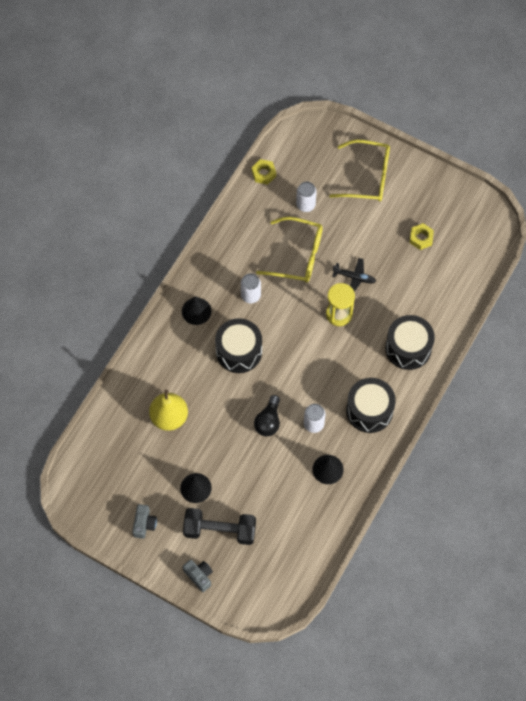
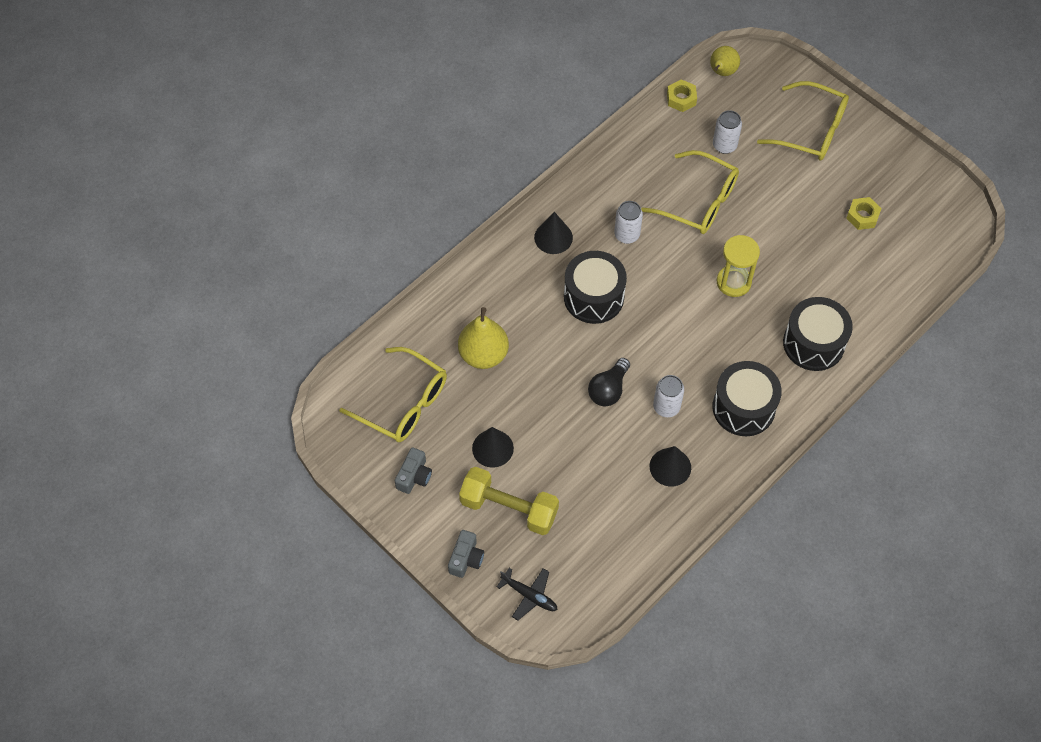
camera: 15 degrees right, 5 degrees down
(120, 470) = (403, 403): none -> yellow glasses
(199, 576) = (466, 559): grey camera -> grey camera turned 45 degrees clockwise
(220, 530) = (509, 508): black dumbbell -> yellow dumbbell
(289, 144) = (722, 72): none -> yellow pear
(354, 277) = (764, 243): black plane -> black plane (529, 595)

